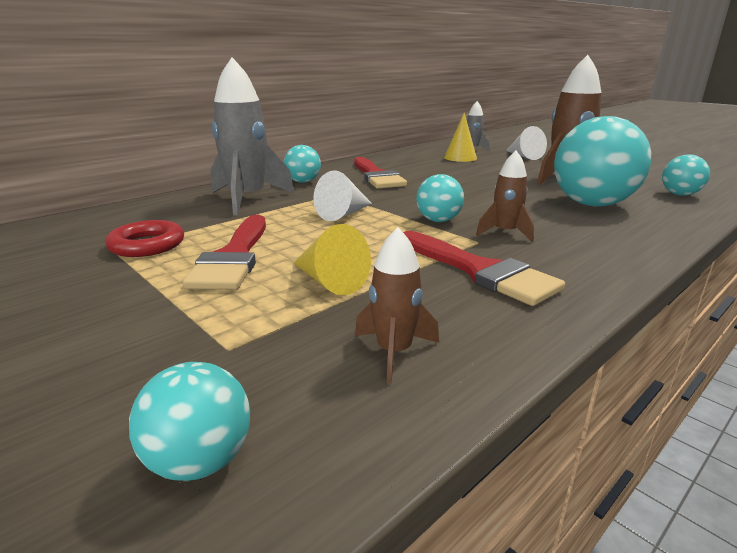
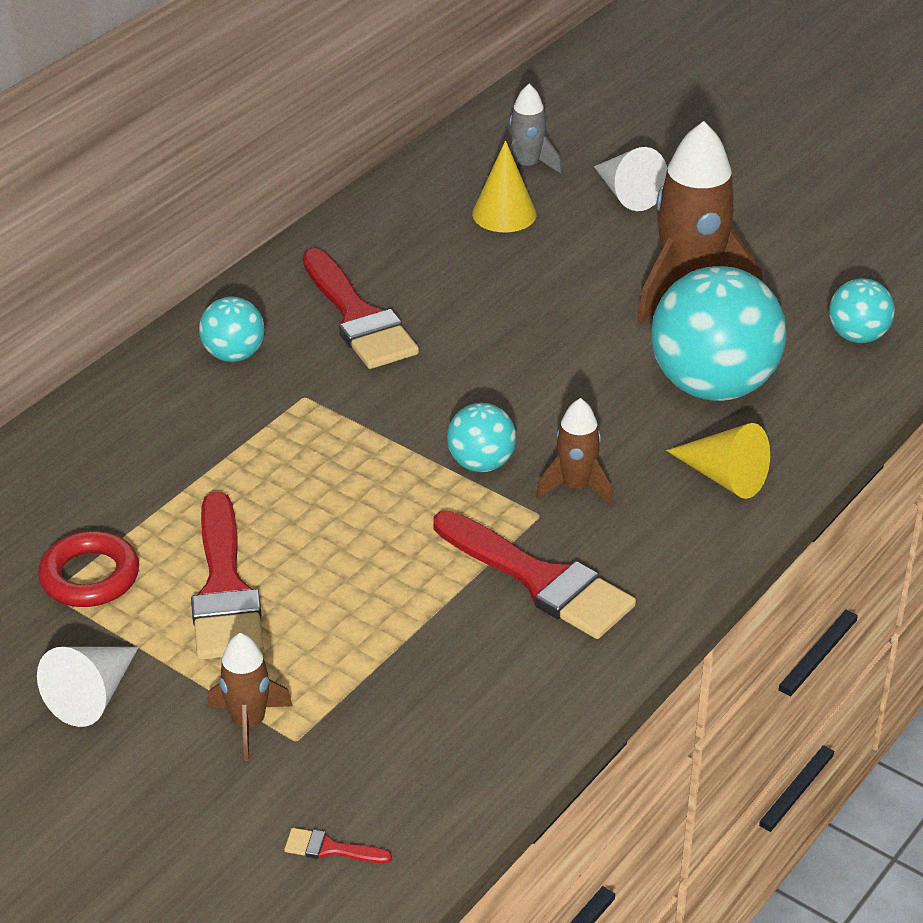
camera: 10 degrees left, 15 degrees up
(200, 460) = (330, 849): turquoise ball -> red brush
(248, 199) = (166, 430): grey rocket -> none
(329, 281) = (364, 623): yellow cone -> yellow cone (724, 477)
(343, 214) = (336, 460): white cone -> white cone (93, 695)
(394, 352) = (459, 722): brown rocket -> brown rocket (248, 723)

